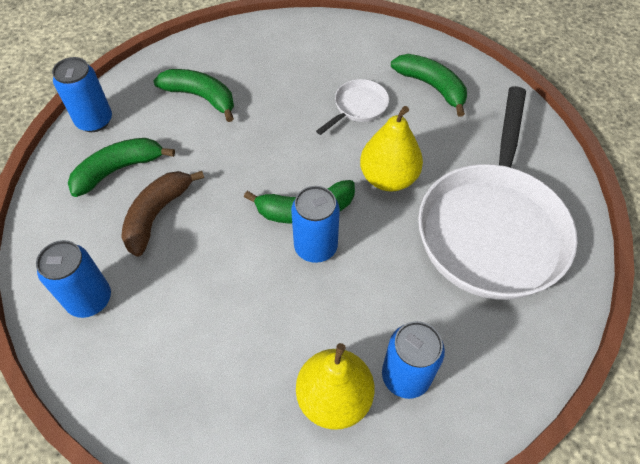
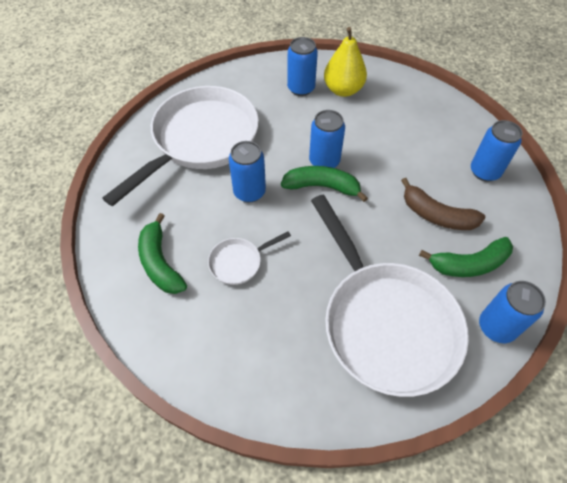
camera: 160 degrees left, 0 degrees up
(157, 215) = (436, 215): brown banana -> brown banana turned 75 degrees clockwise
(201, 97) = (385, 323): green banana -> white pan
(388, 178) = (249, 192): yellow pear -> blue can

